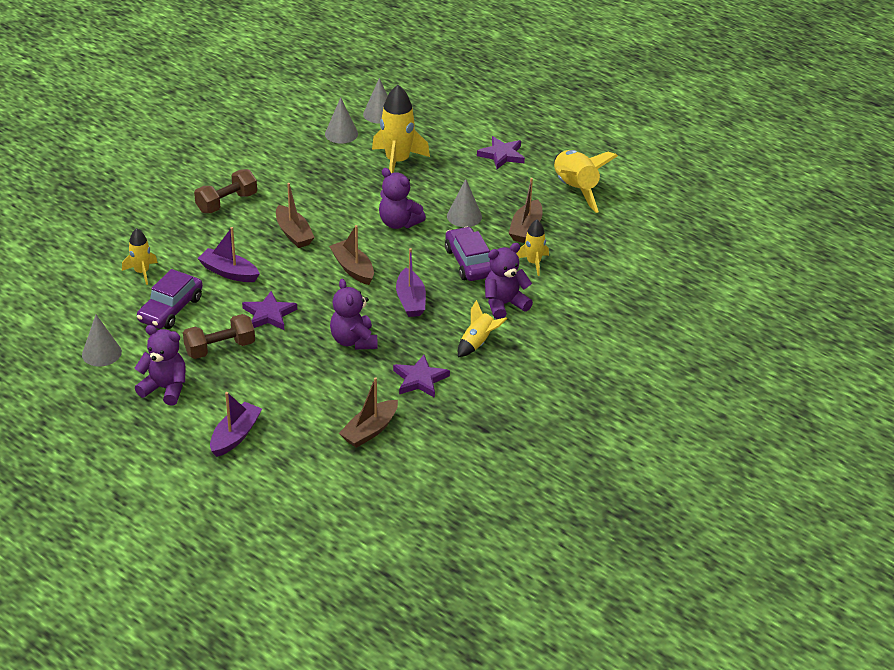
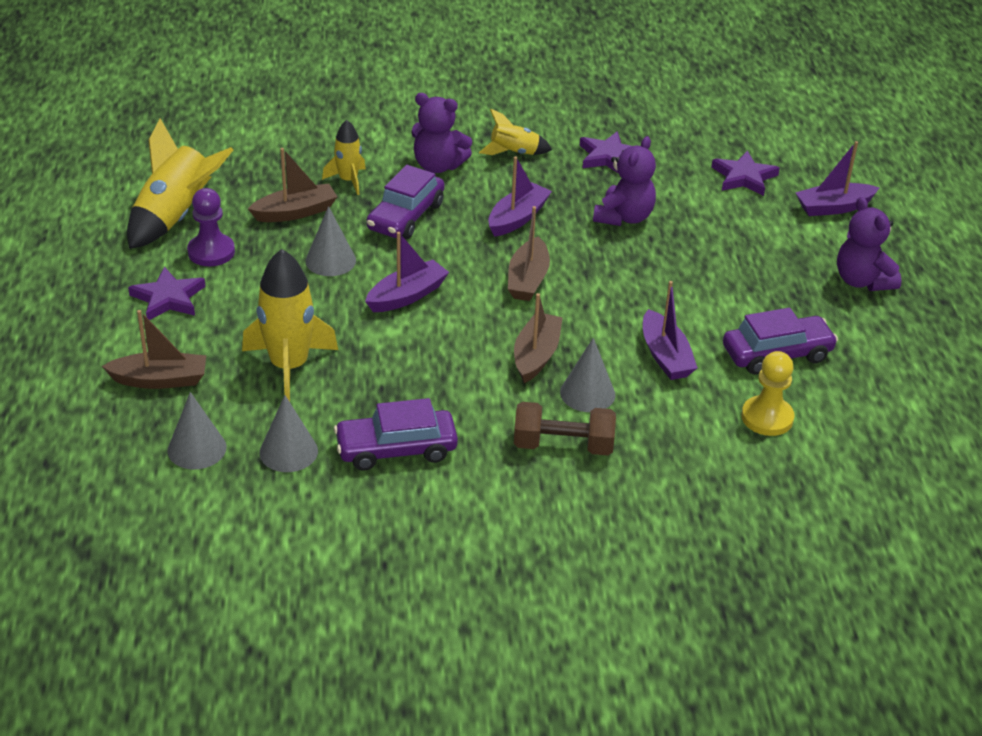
camera: 135 degrees left, 0 degrees up
(101, 353) = (900, 352): grey cone -> grey cone (587, 393)
(142, 272) = (767, 418): yellow rocket -> yellow pawn
(220, 348) = (765, 285): brown dumbbell -> none
(269, 314) = (676, 287): purple star -> purple star (744, 177)
(298, 160) = (396, 449): none -> purple car
(370, 430) = (706, 148): brown boat -> brown boat (160, 380)
(399, 223) = (407, 296): purple teddy bear -> purple boat
(525, 185) = (211, 252): none -> purple pawn

